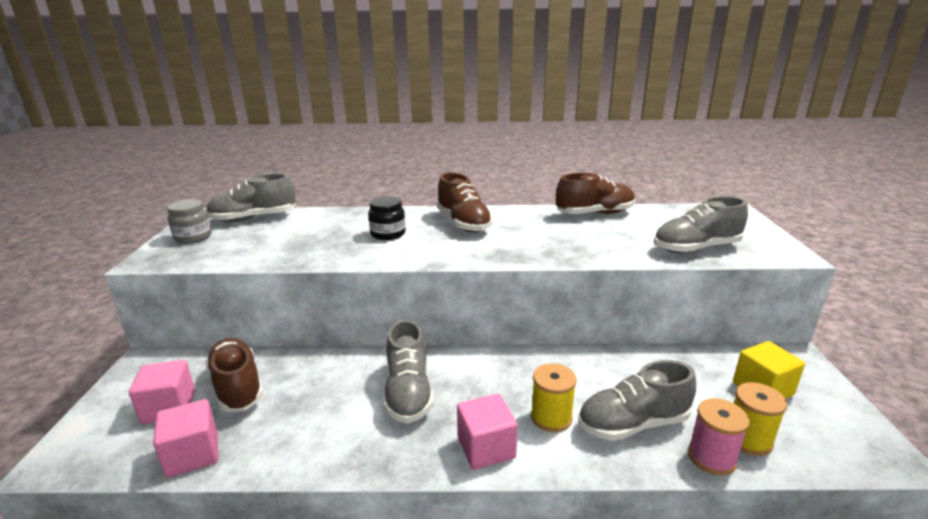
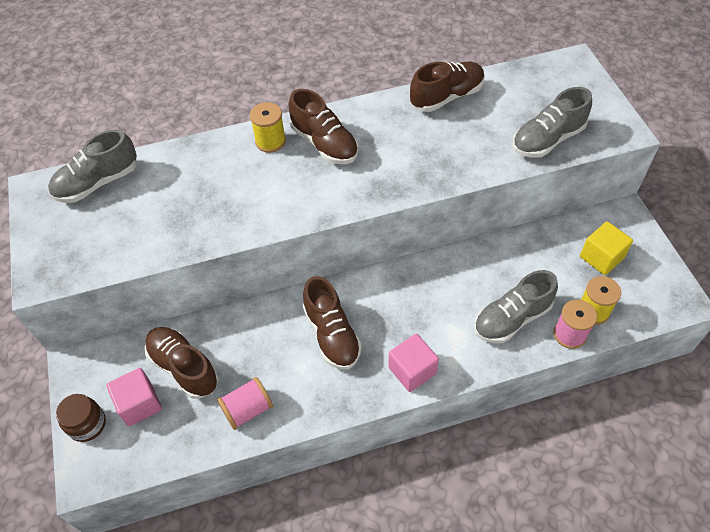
camera: 15 degrees left, 30 degrees up
(105, 412) = (87, 424): none -> brown jar
(193, 237) = (57, 232): grey jar -> none
(193, 454) = (193, 439): pink cube -> none
(273, 440) = (248, 409): none -> pink spool
(388, 234) = (257, 180): black jar -> none
(408, 392) = (332, 334): grey shoe -> brown shoe
(551, 417) = (451, 329): yellow spool -> yellow spool (270, 141)

